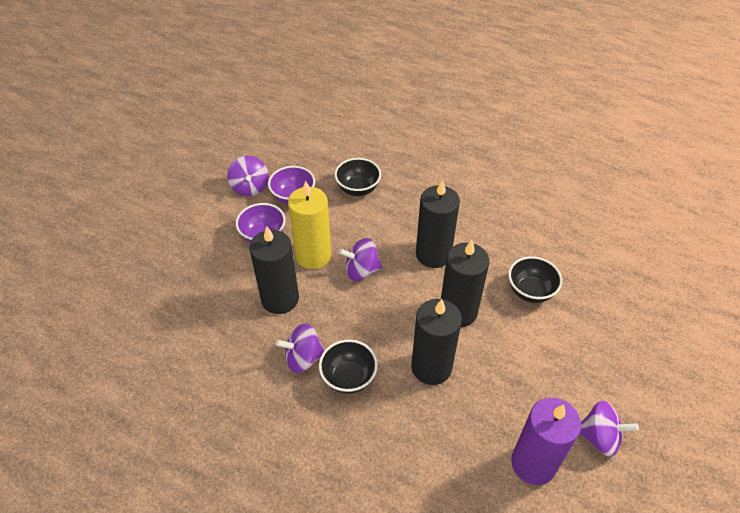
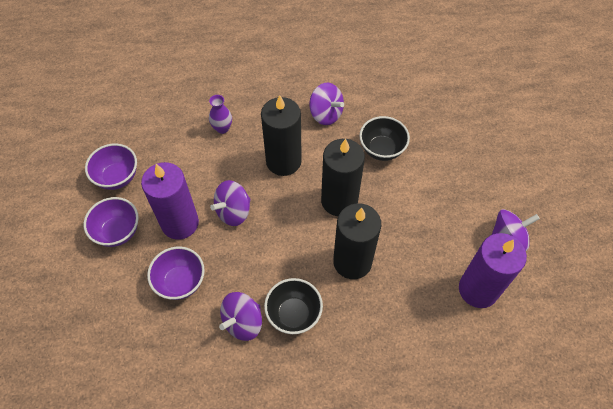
camera: 35 degrees left, 10 degrees up
(250, 187) = (66, 190): purple spinning top -> purple spinning top (326, 114)
(280, 299) = (180, 282): black candle -> purple bowl
(313, 255) = (180, 223): yellow candle -> purple candle
(358, 189) = (173, 136): black bowl -> none
(402, 203) = (222, 128): none -> purple vase

